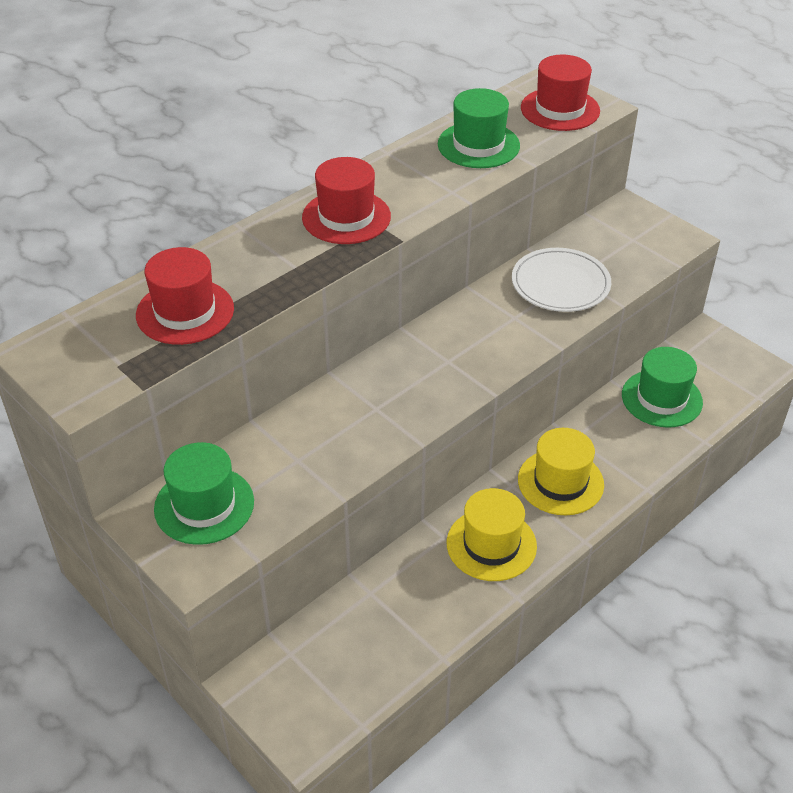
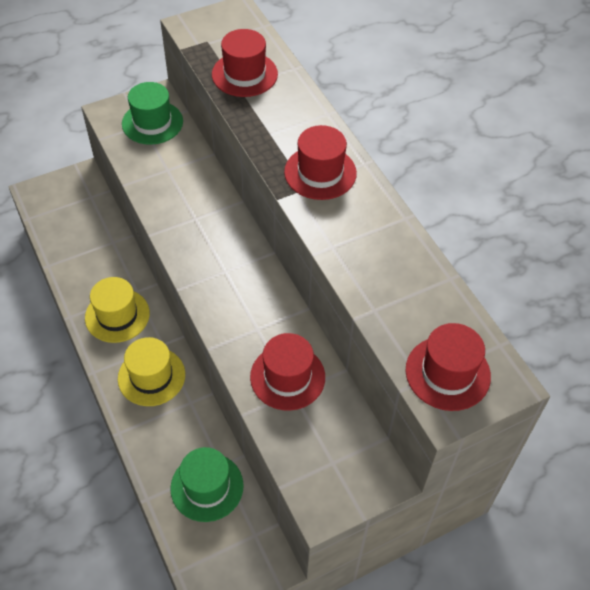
camera: 105 degrees right, 10 degrees up
(478, 145) = (399, 285): green hat -> none
(560, 284) = (287, 377): white plate -> red hat

